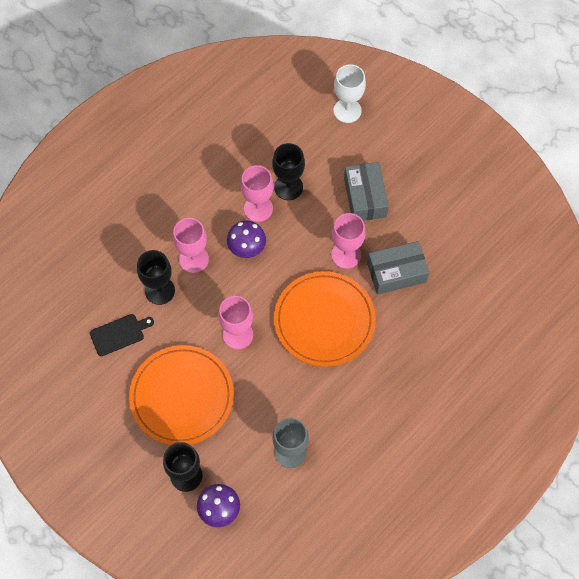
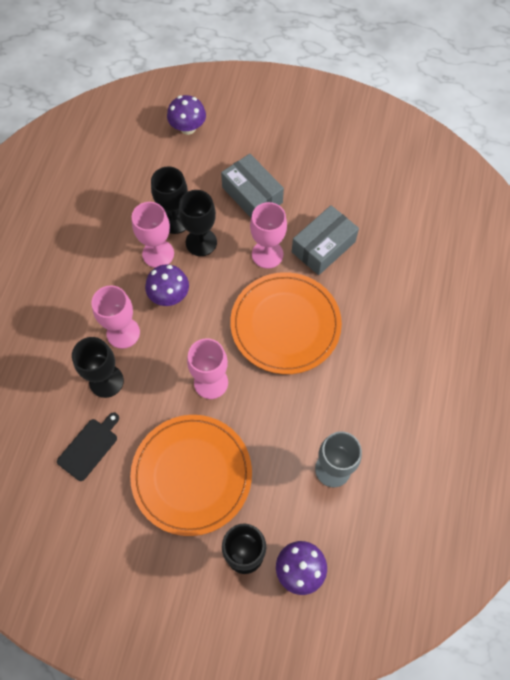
camera: 30 degrees left, 0 degrees up
(298, 217) = (201, 242): none -> black goblet
(347, 110) = (188, 128): white goblet -> purple mushroom

